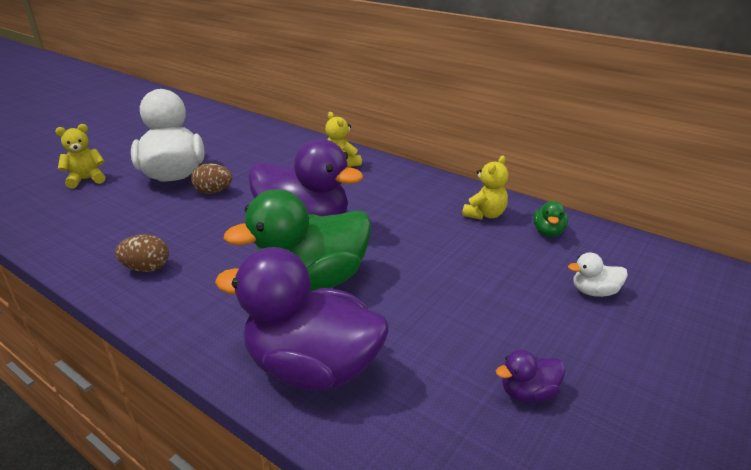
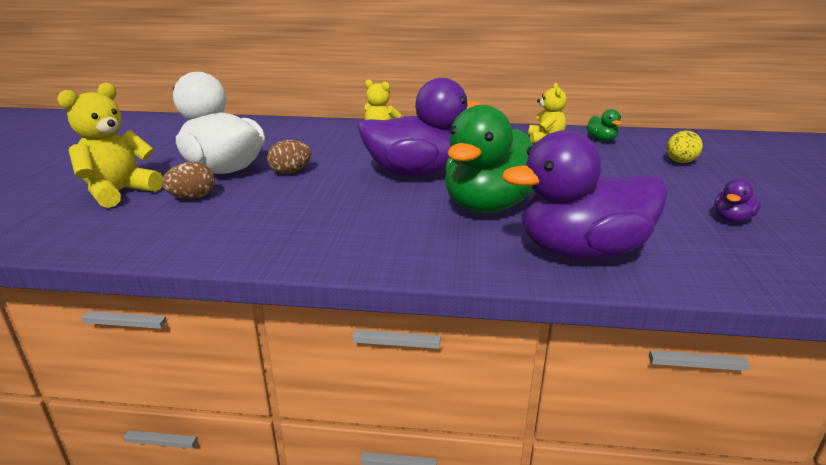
camera: 30 degrees left, 5 degrees down
(86, 179) = (119, 192): yellow teddy bear -> yellow teddy bear, size x1.50
(147, 268) = (320, 236): brown egg -> brown egg (192, 198)
(594, 292) = (680, 162): white duck -> yellow egg

